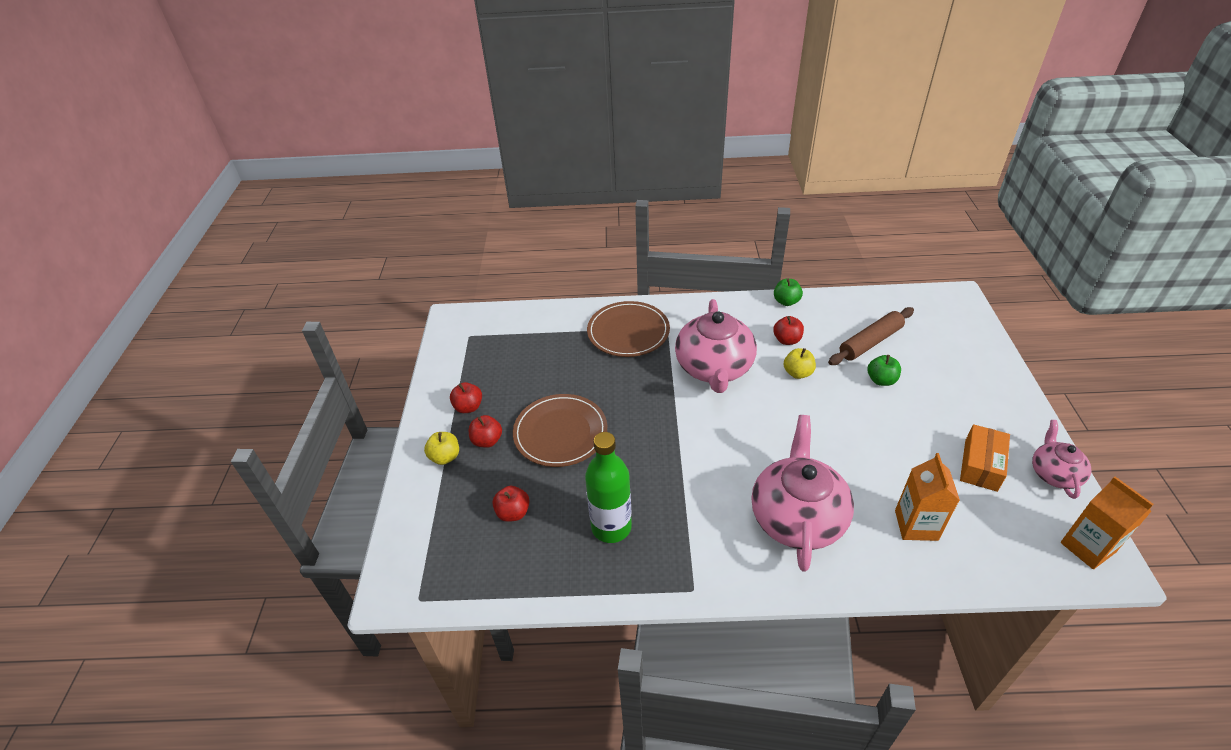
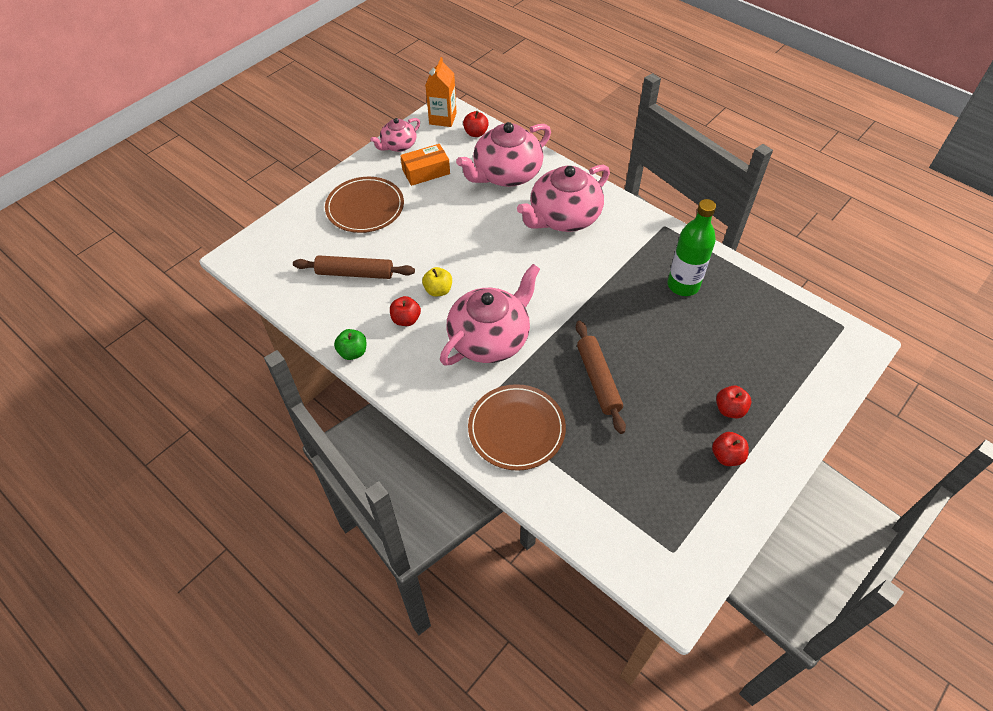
camera: 140 degrees left, 10 degrees up
(445, 457) = (774, 419): yellow apple -> none
(513, 512) = (745, 338): red apple -> red apple (476, 133)
(560, 432) = (663, 373): brown plate -> brown plate (365, 207)
(606, 394) = (598, 380): none -> brown rolling pin
(881, 380) = (395, 246): green apple -> none
(916, 525) = (506, 174): orange carton -> pink teapot

